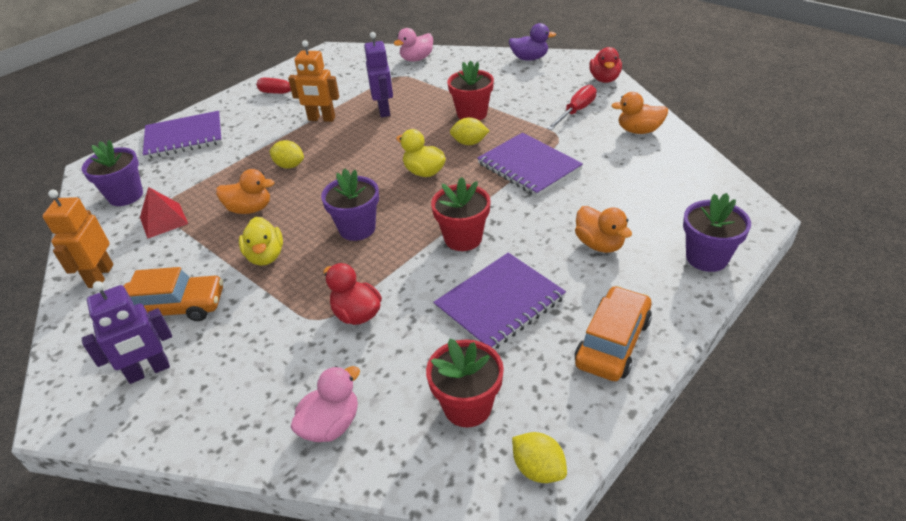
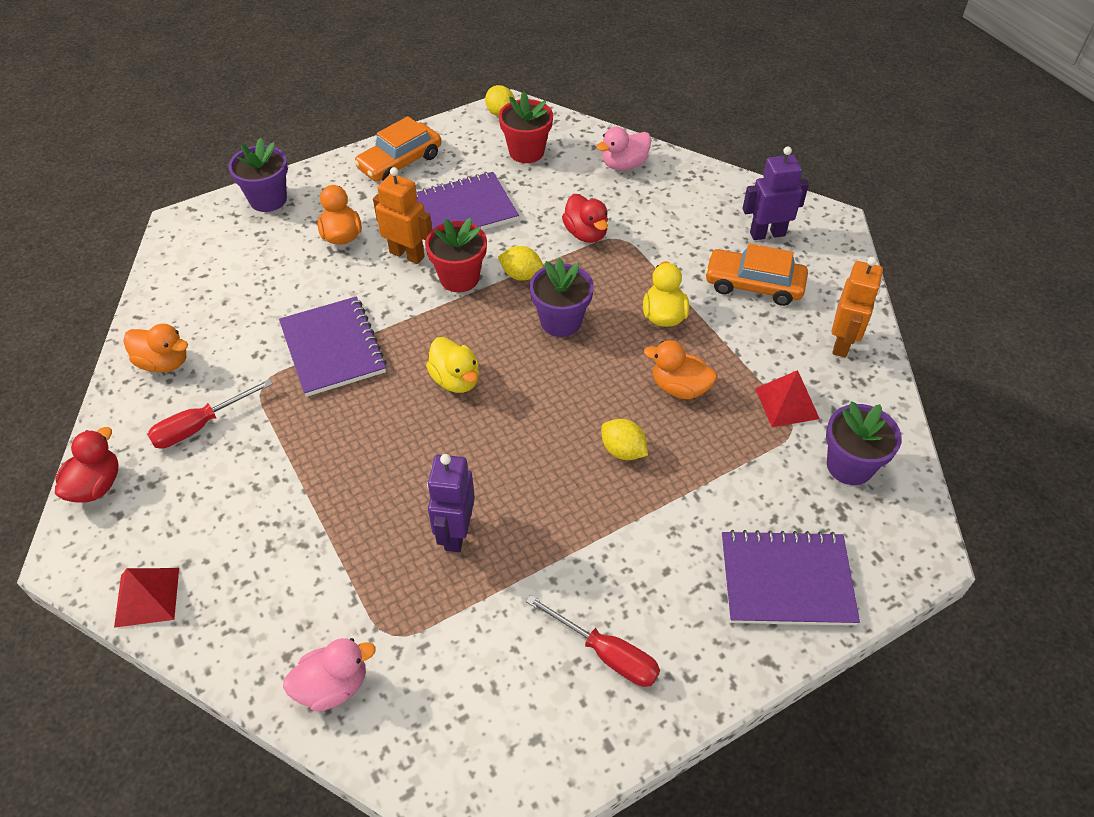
camera: 165 degrees left, 10 degrees up
(321, 119) = (558, 547): orange robot -> orange robot (407, 254)
(469, 143) = (374, 413): yellow lemon -> yellow lemon (521, 275)
(472, 114) = (335, 473): red flower pot -> none
(529, 58) = (147, 597): purple duck -> red pyramid

